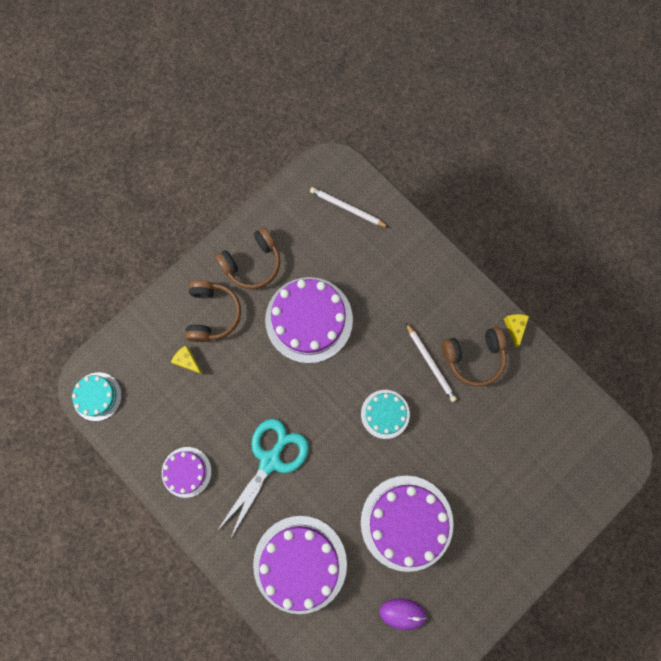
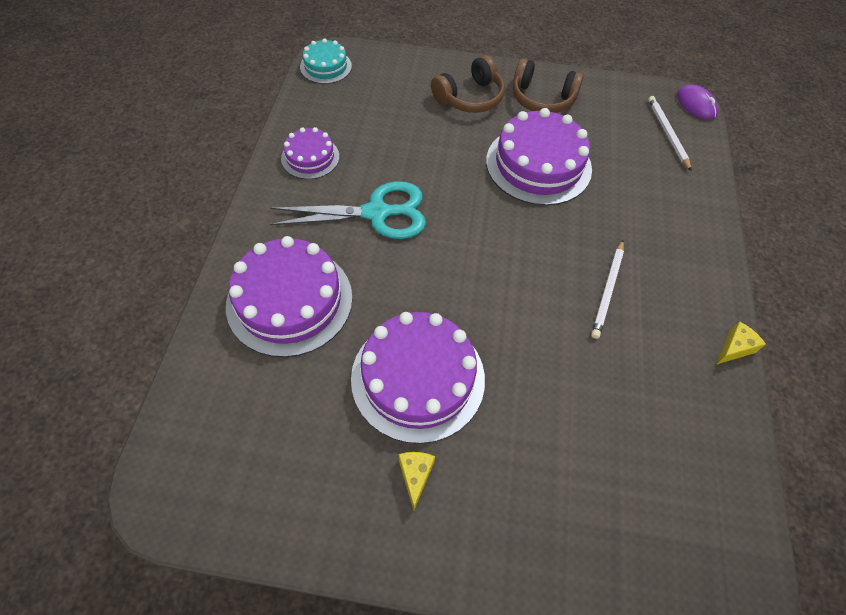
camera: 50 degrees right, 20 degrees down
(188, 361) = (412, 104): yellow cheese -> yellow cheese (415, 476)
(385, 414) = (514, 281): turquoise cake -> none
(402, 613) = (307, 443): purple mouse -> purple mouse (696, 105)
(473, 357) = (658, 327): brown headphones -> none

